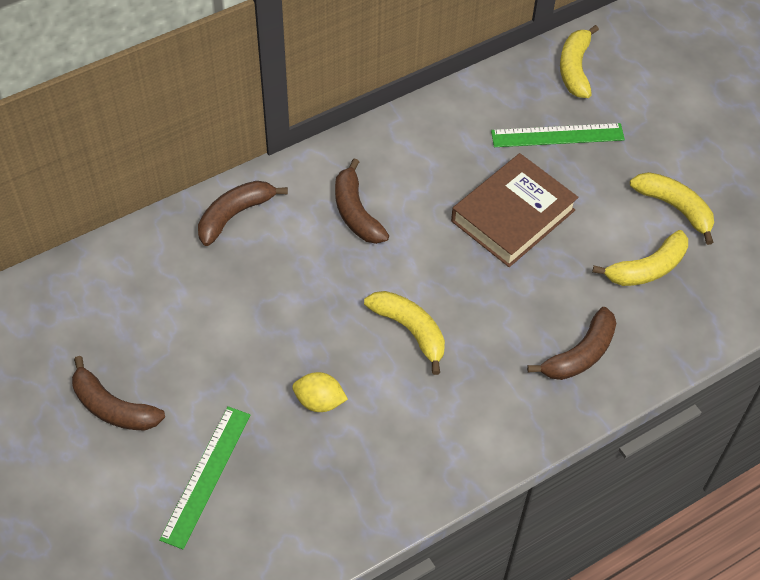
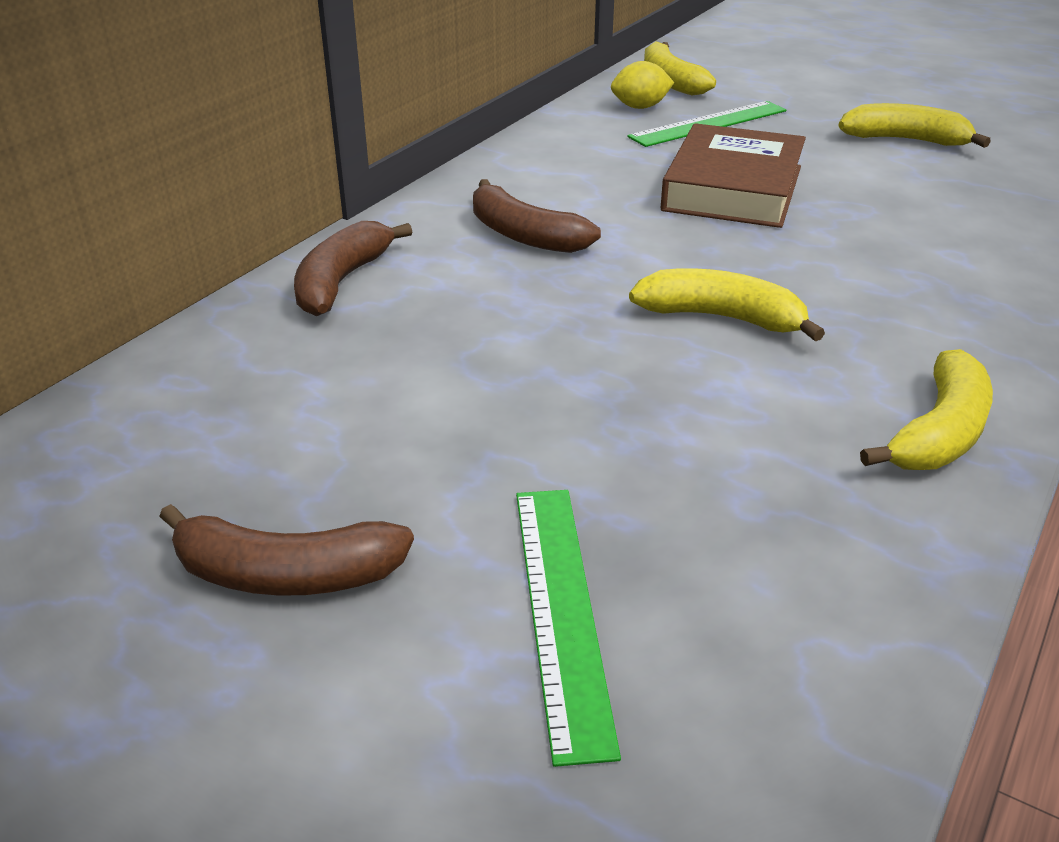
camera: 25 degrees left, 20 degrees down
(319, 401) = (669, 435): yellow lemon -> yellow lemon (640, 107)
(580, 354) = (969, 274): brown banana -> none
(647, 268) = (942, 187): yellow banana -> yellow banana (939, 433)

